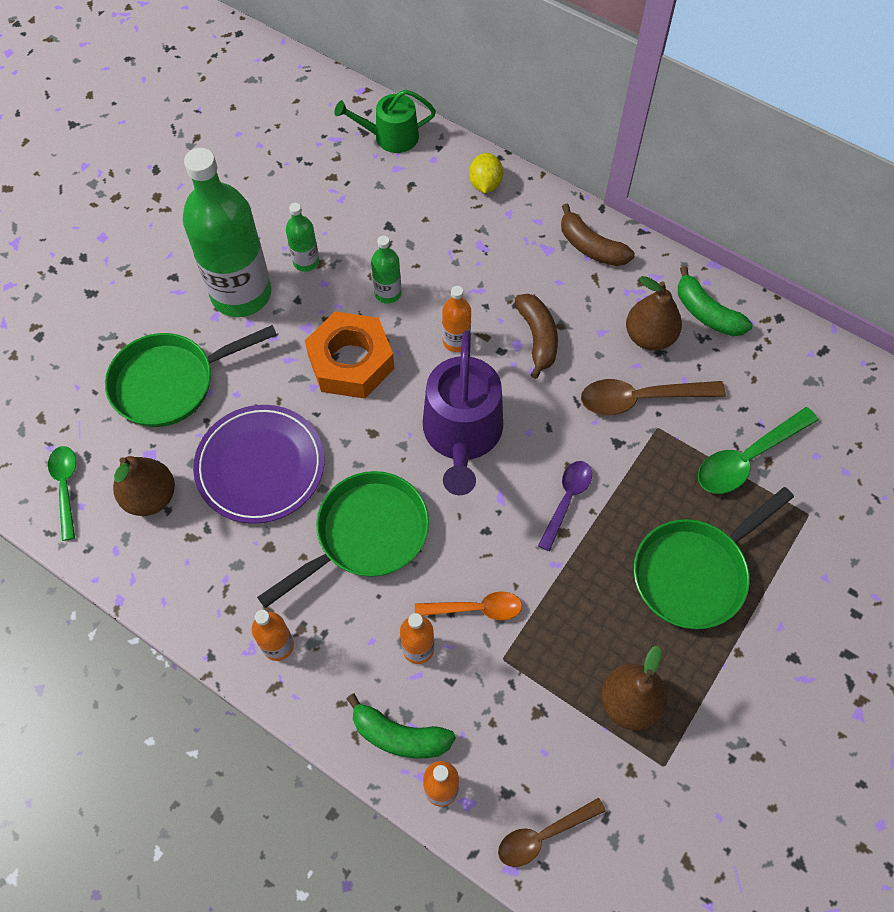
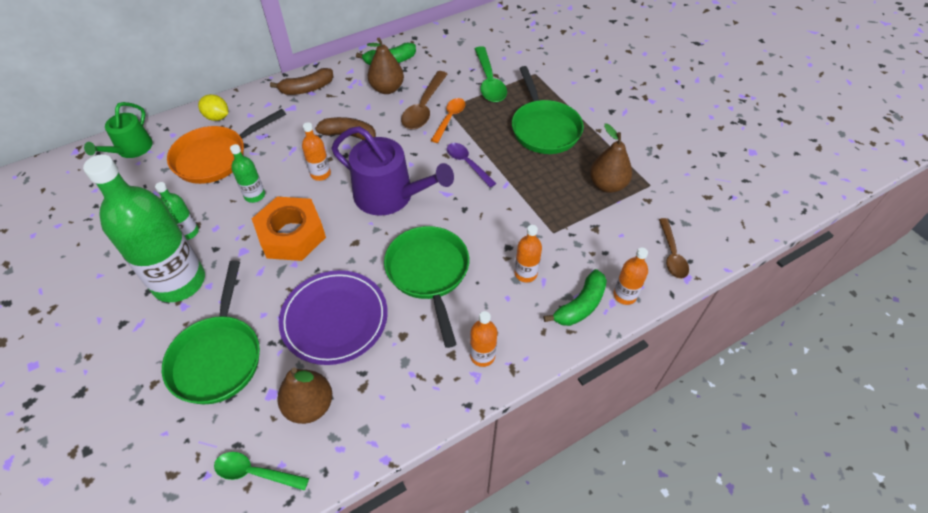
camera: 65 degrees left, 10 degrees down
(422, 221) = (215, 157): none -> orange pan
(476, 609) = (514, 233): orange spoon -> orange spoon (449, 119)

